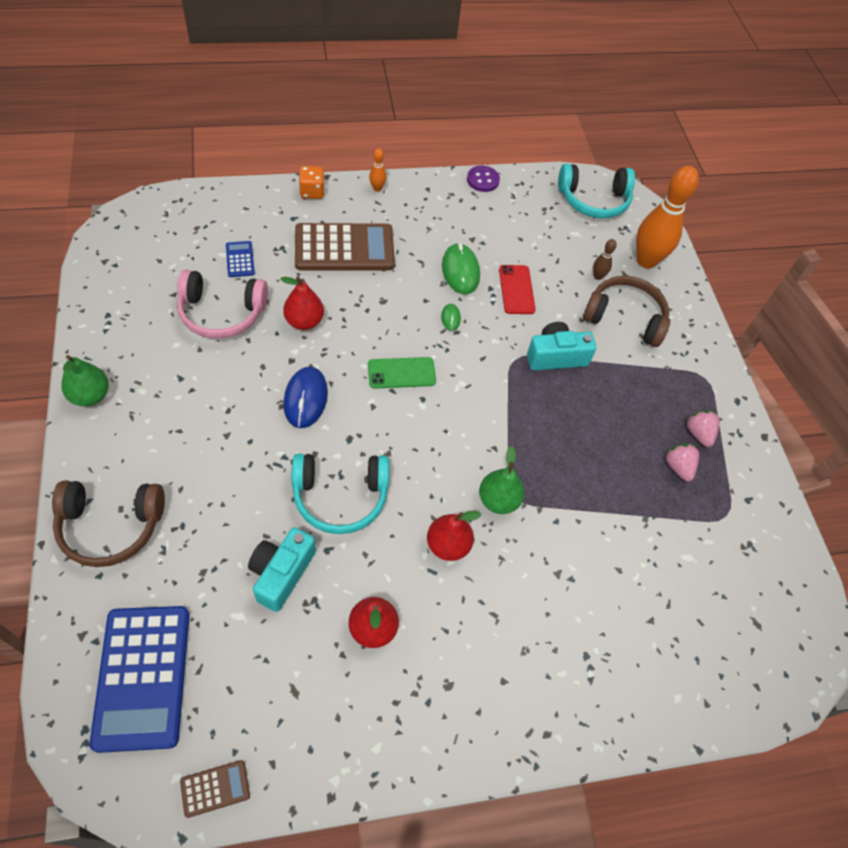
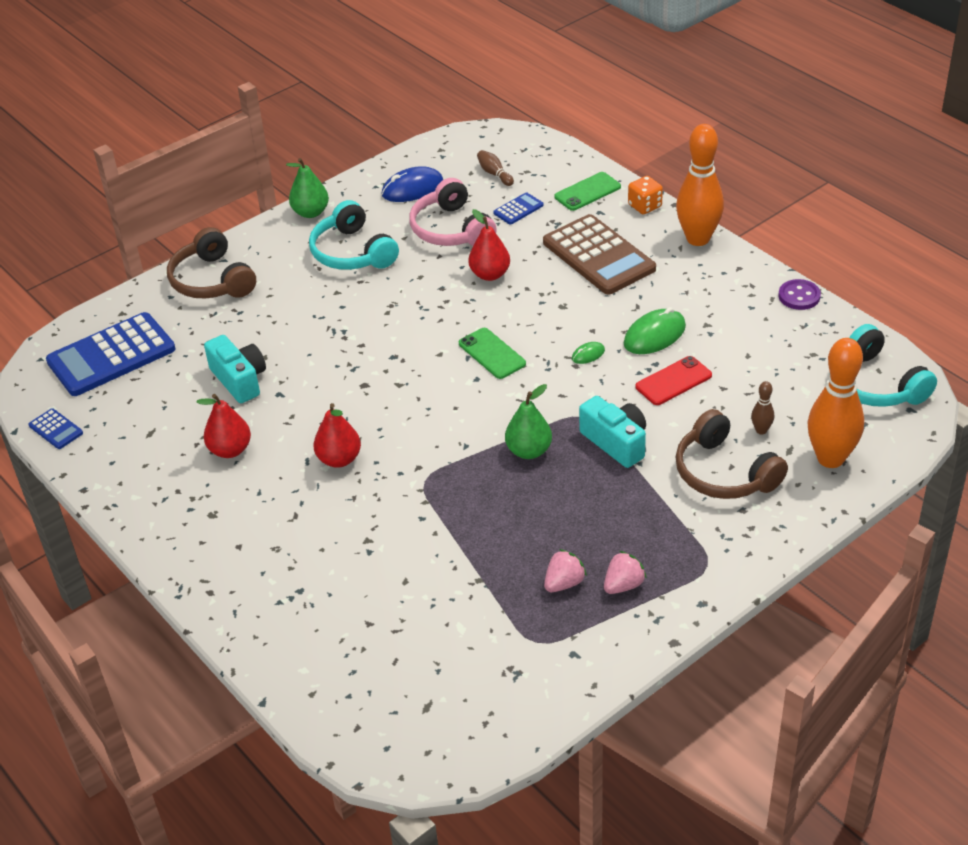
camera: 70 degrees right, 15 degrees down
(178, 247) = (494, 174): none -> brown bowling pin
(215, 788) = (56, 429): brown calculator -> blue calculator
(262, 210) = (587, 192): none -> green phone
(281, 573) = (239, 380): turquoise camera -> turquoise camera turned 60 degrees clockwise
(305, 398) = (410, 314): blue mouse -> blue mouse (412, 188)
(340, 496) = (333, 377): turquoise headphones -> turquoise headphones (352, 252)
(377, 188) = (698, 239): orange bowling pin -> orange bowling pin, size x2.35
(498, 500) = (411, 471): green pear -> green pear (529, 451)
(625, 318) = (724, 472): brown headphones -> brown headphones turned 150 degrees clockwise

